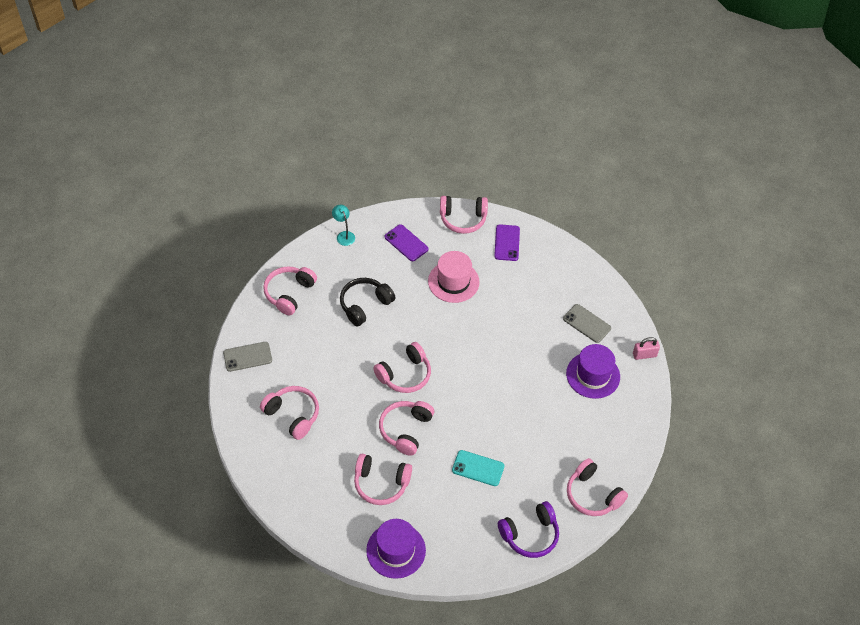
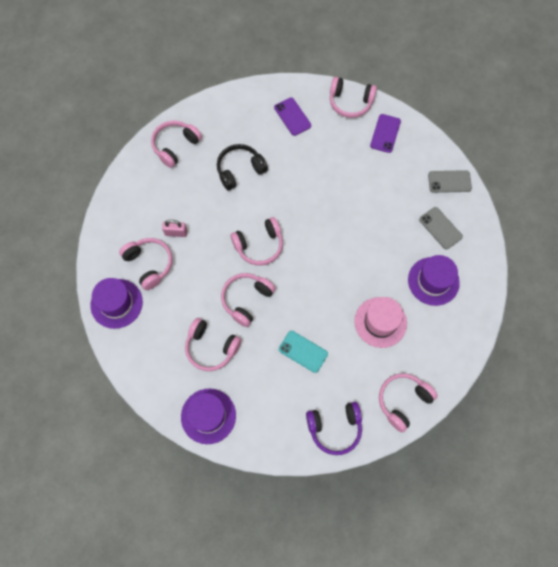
camera: 15 degrees right, 15 degrees up
(247, 357) = (123, 200): grey phone -> grey phone (449, 181)
(268, 460) = (116, 303): none -> purple hat
(344, 235) = (238, 99): turquoise lamp -> none
(453, 281) = (326, 162): pink hat -> pink hat (380, 322)
(592, 495) = (403, 401): pink headphones -> pink headphones turned 75 degrees clockwise
(644, 355) = (487, 270): pink padlock -> pink padlock (176, 232)

